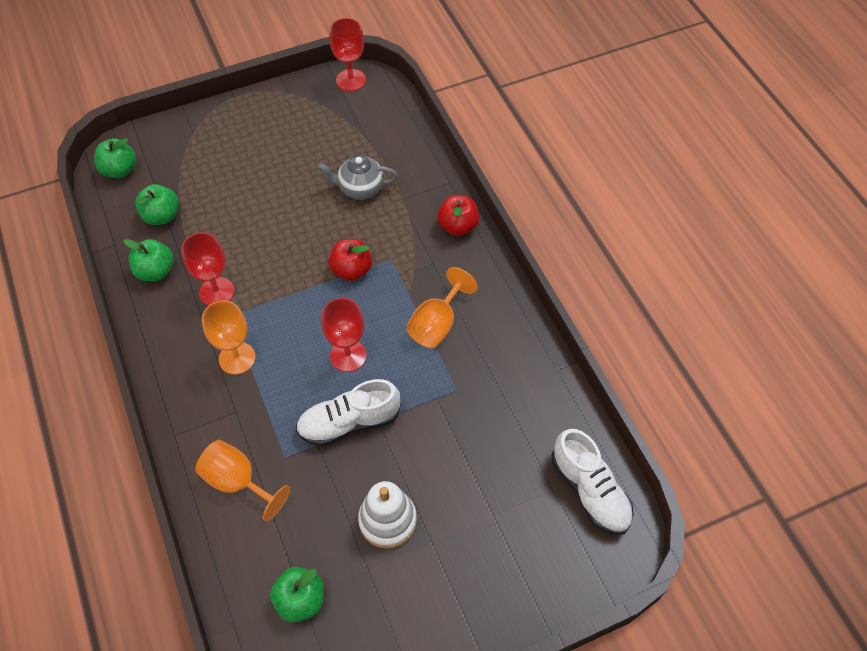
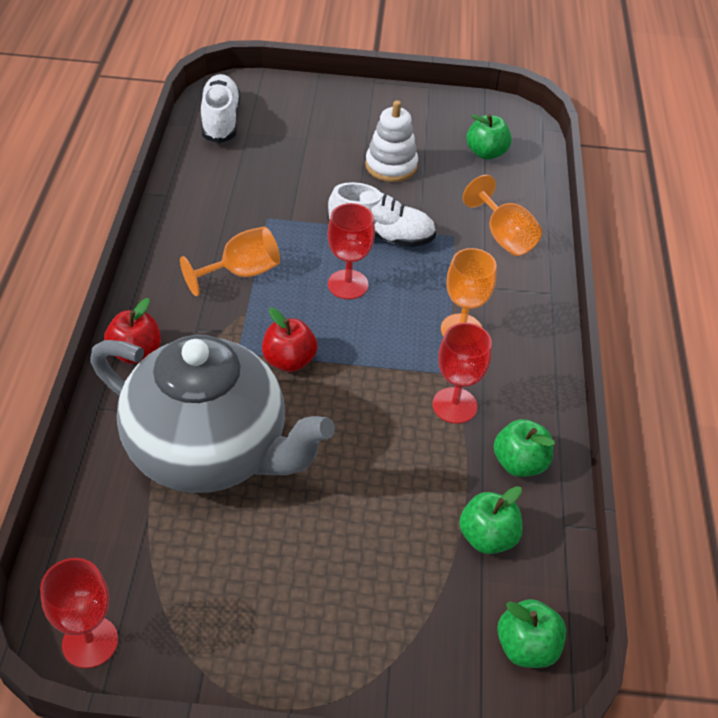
camera: 155 degrees left, 10 degrees down
(360, 189) = (210, 451): grey teapot -> grey teapot, size x2.38

